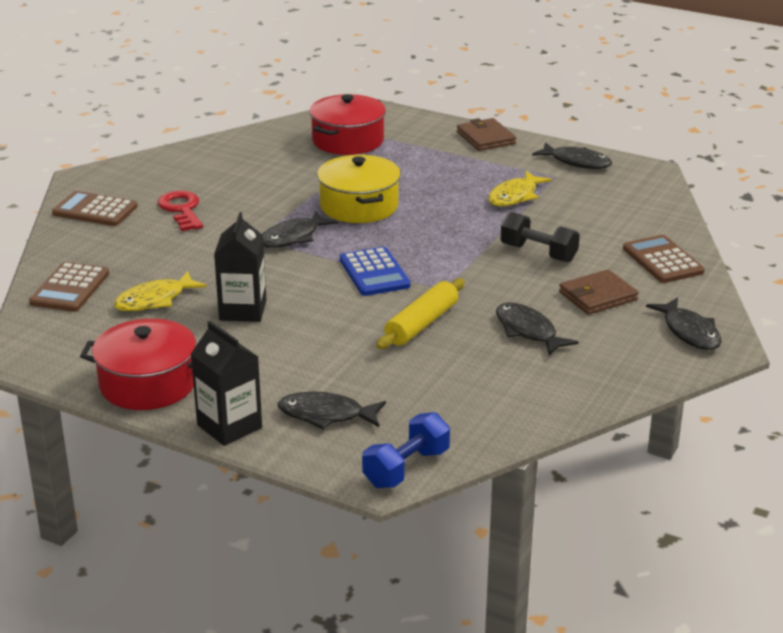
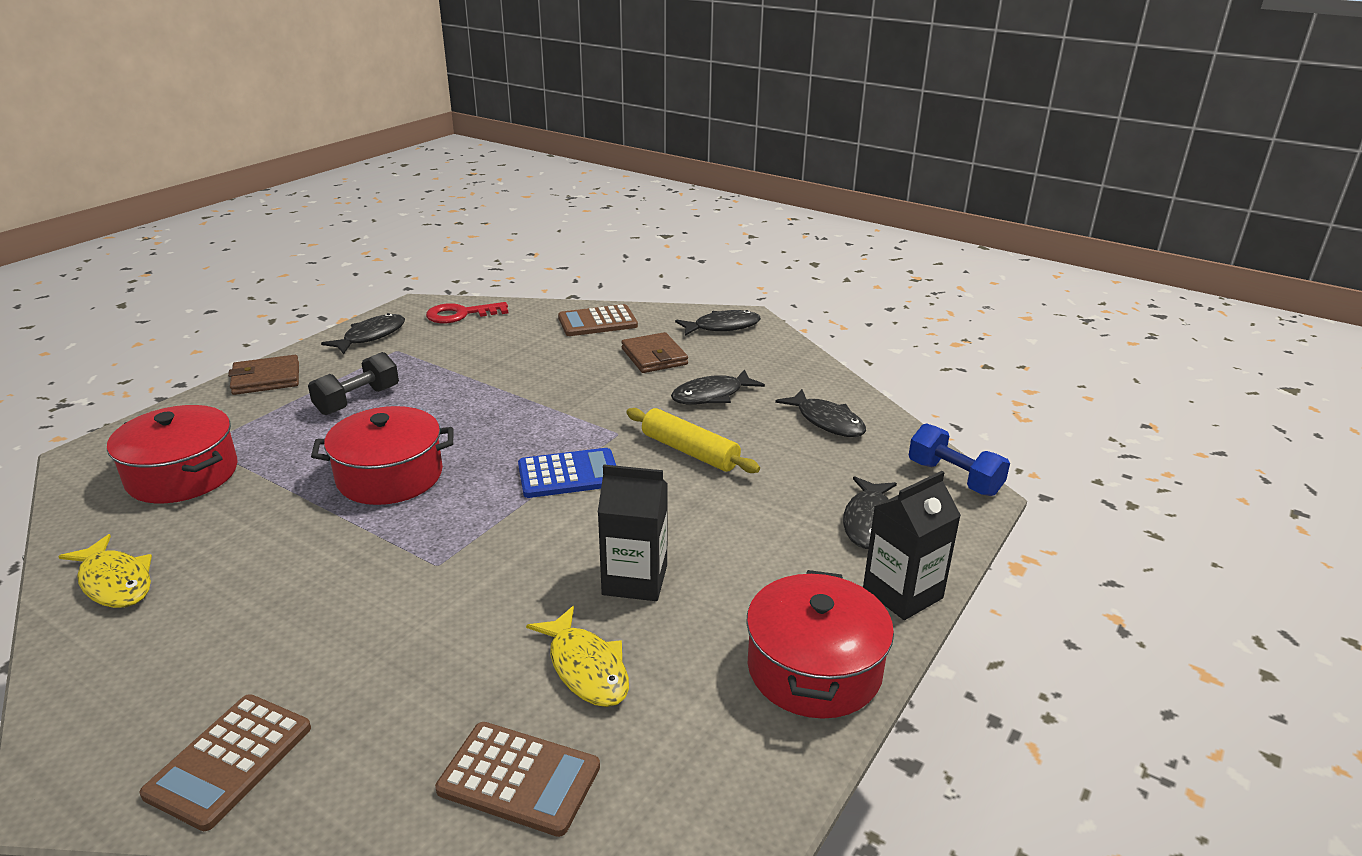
camera: 85 degrees left, 0 degrees up
(181, 210) = (299, 643): red key -> red key (461, 314)
(293, 237) = (450, 532): black fish -> black fish (827, 421)
(359, 206) = (390, 476): yellow pot -> red pot
(515, 196) = (428, 375): yellow fish -> yellow fish (115, 582)
(538, 253) = (561, 375): black dumbbell -> black dumbbell (357, 400)

